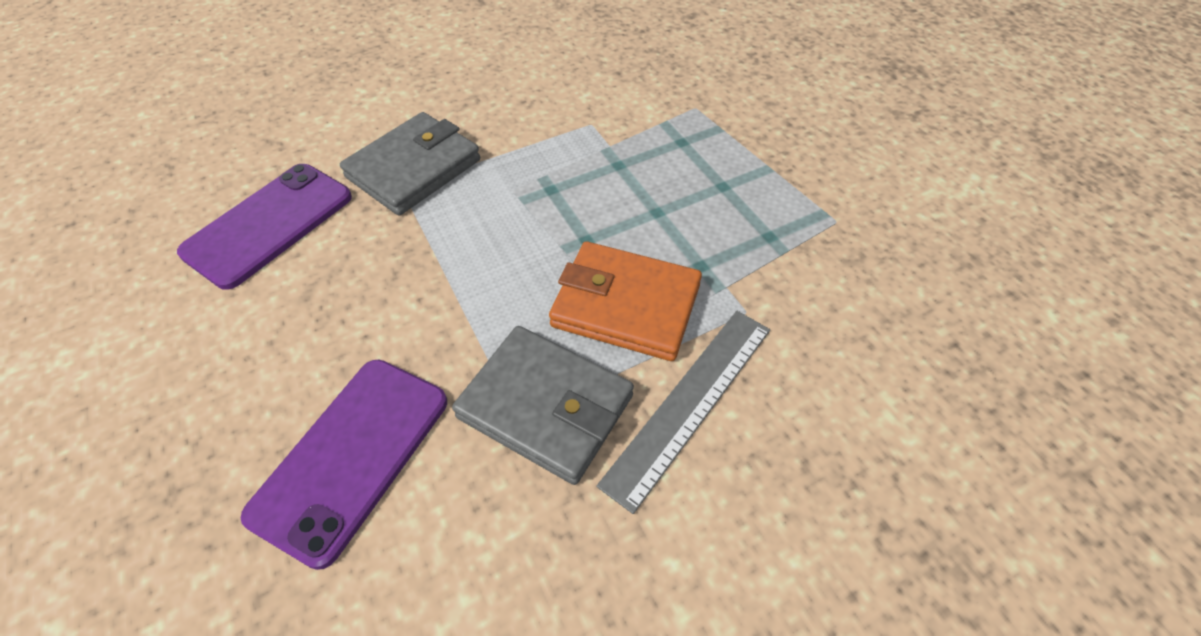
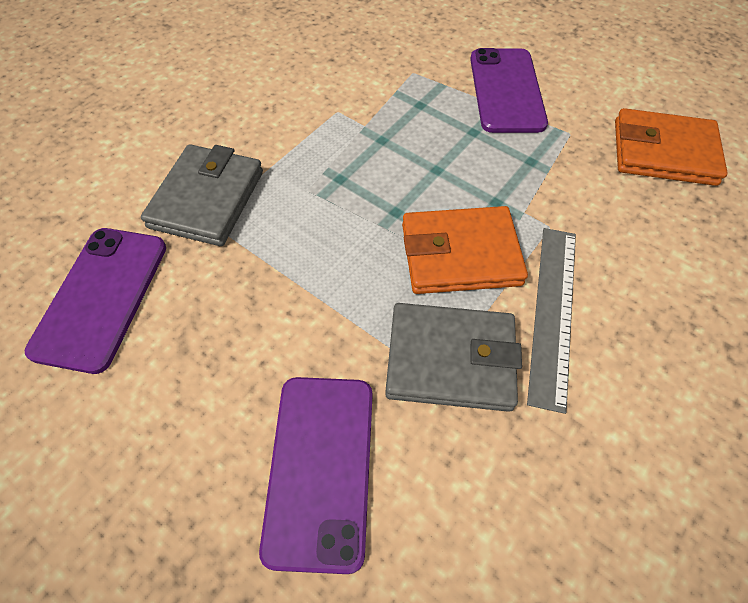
camera: 25 degrees left, 5 degrees up
(789, 154) = (506, 90): none -> purple phone
(942, 277) = (663, 152): none -> orange wallet

